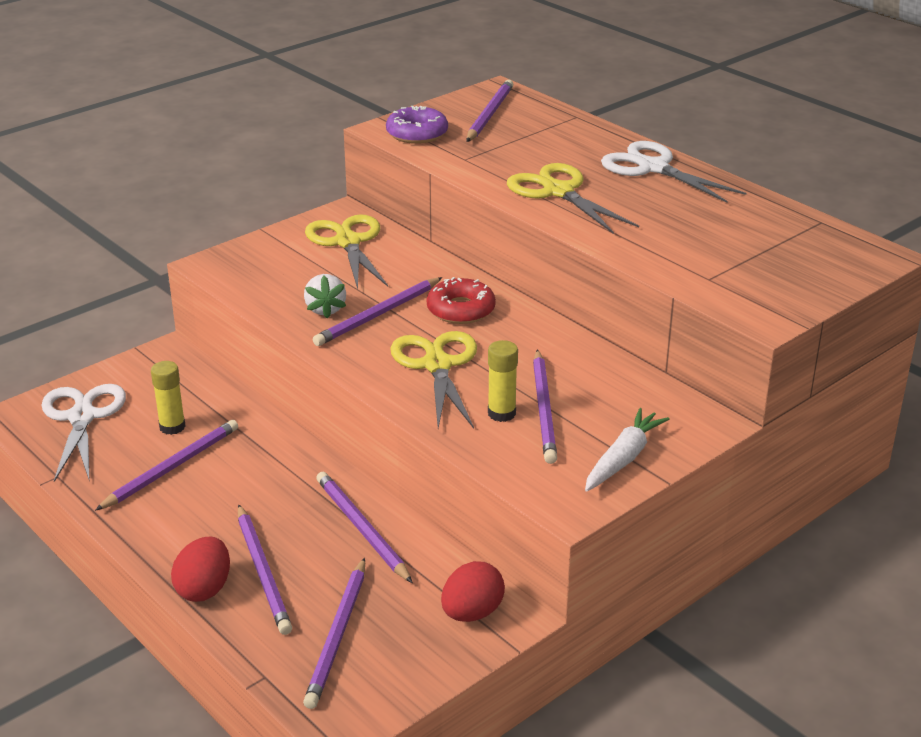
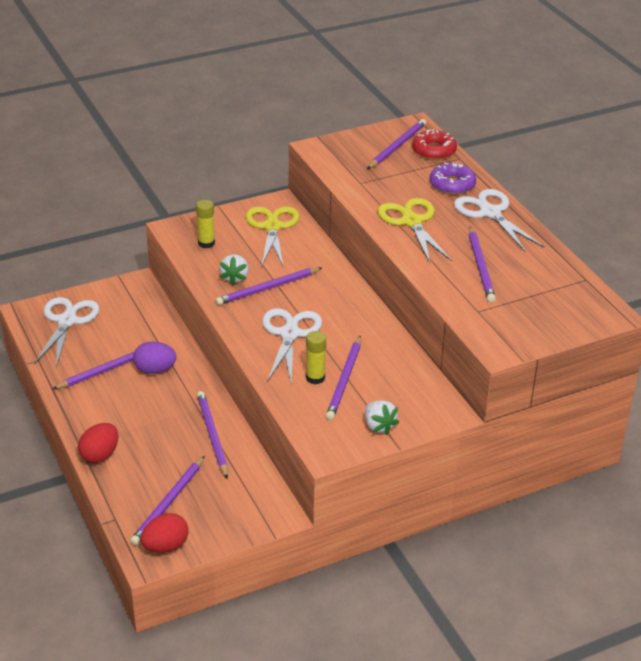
camera: 15 degrees right, 5 degrees up
(172, 427) = (121, 339): yellow glue stick -> yellow glue stick (206, 243)
(239, 458) = (155, 370): none -> purple egg
(263, 571) = (140, 451): purple pencil -> purple pencil (480, 266)
(417, 133) = (337, 155): purple donut -> purple donut (452, 184)
(437, 365) = (289, 334): yellow scissors -> white scissors
(461, 310) = (325, 295): red donut -> red donut (434, 151)
(472, 613) = (257, 506): red egg -> red egg (165, 546)
(623, 458) = (379, 426): white carrot -> white strawberry

